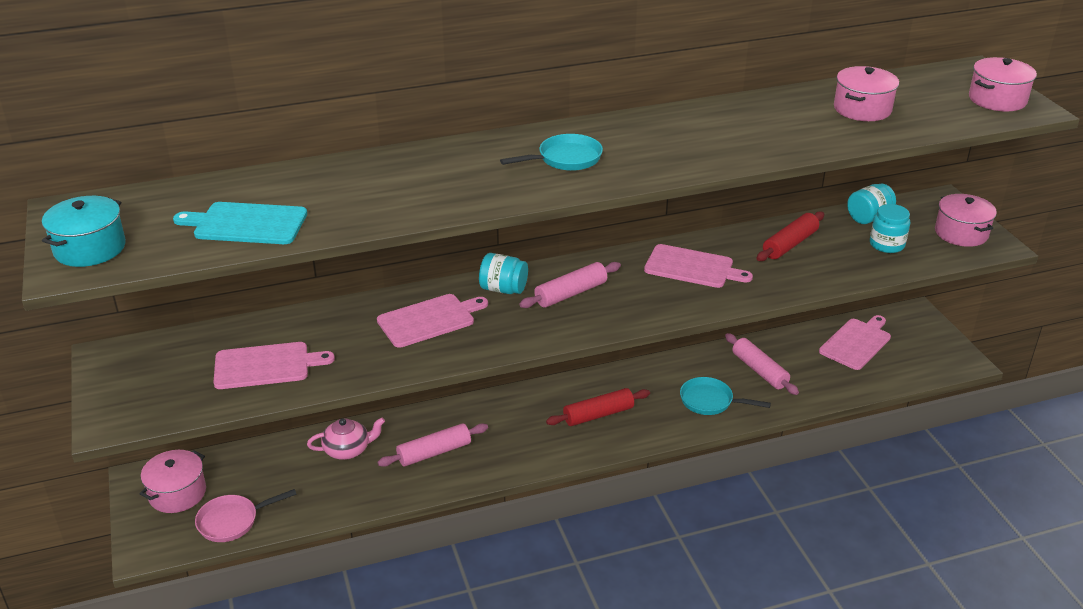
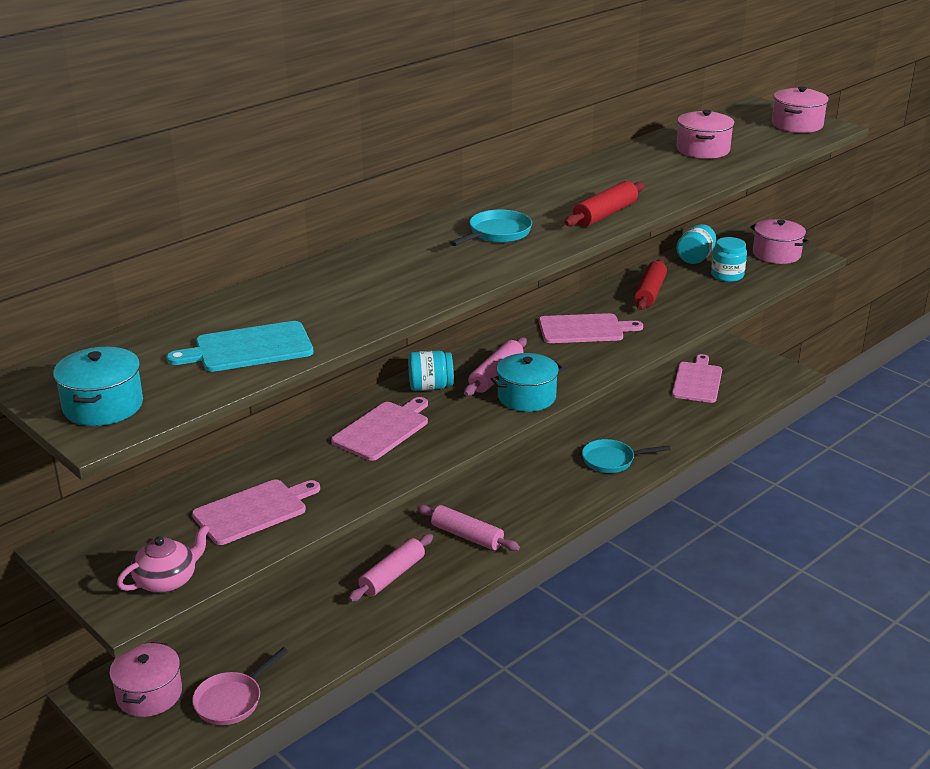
camera: 25 degrees left, 5 degrees down
(347, 450) = (302, 599): pink teapot -> pink teapot (167, 580)
(580, 323) = (526, 397): none -> turquoise pot
(598, 414) = (522, 499): red rolling pin -> red rolling pin (605, 214)
(759, 370) = (635, 424): pink rolling pin -> pink rolling pin (467, 536)

